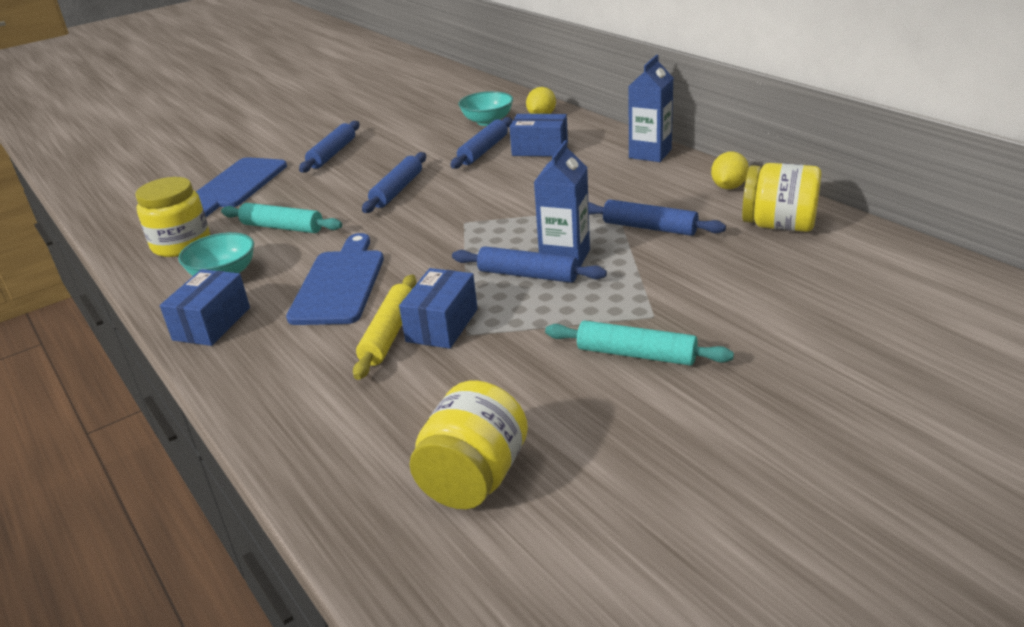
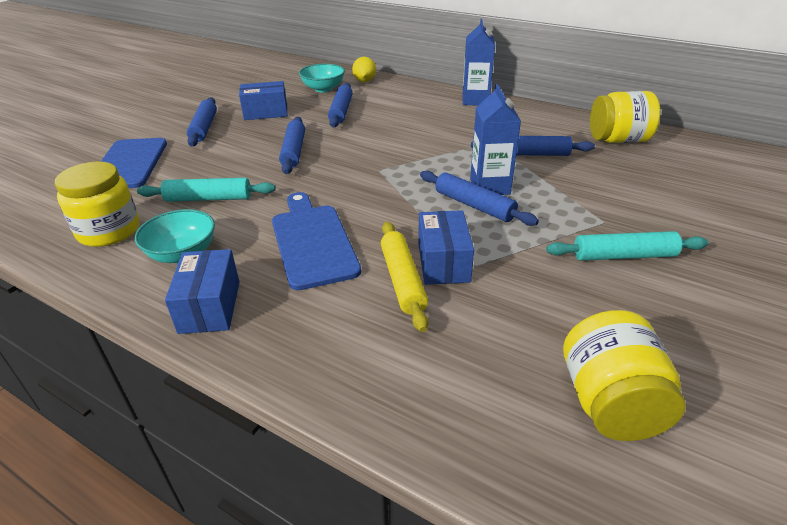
camera: 25 degrees left, 5 degrees up
(528, 275) = (474, 205): blue rolling pin -> blue rolling pin turned 45 degrees clockwise
(540, 149) = (387, 105): blue box -> blue box (266, 112)
(728, 187) = (555, 117): yellow lemon -> none

